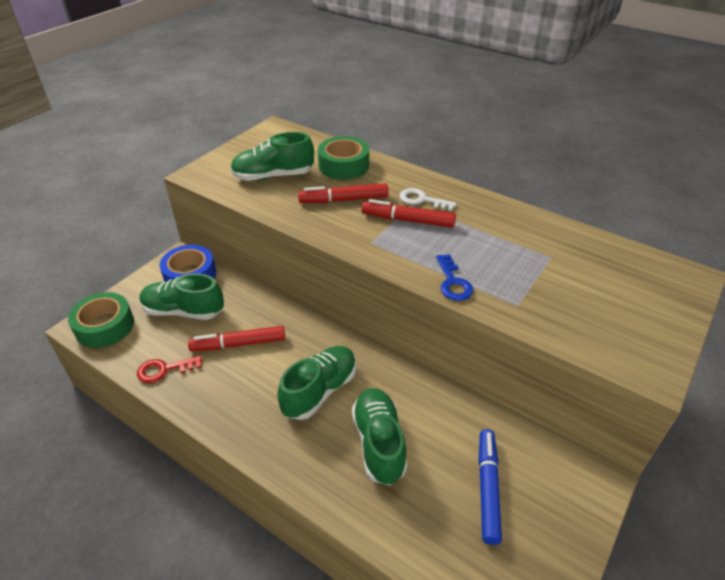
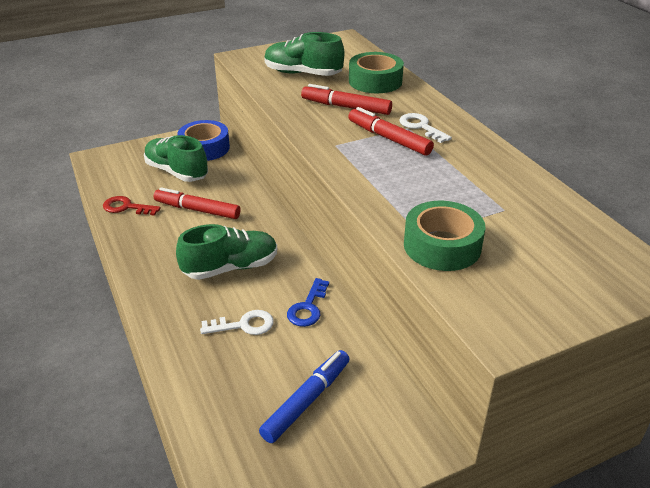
camera: 30 degrees right, 5 degrees down
(105, 326) = (111, 163): green tape -> green tape (442, 246)
(379, 443) = (243, 325): green shoe -> white key
(453, 282) = (378, 197): blue key -> blue key (308, 307)

